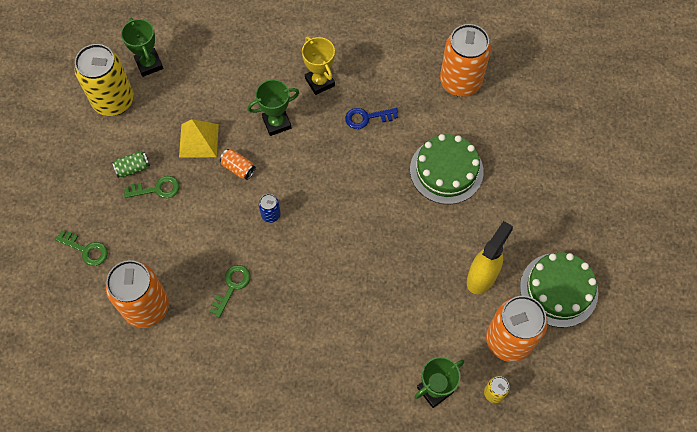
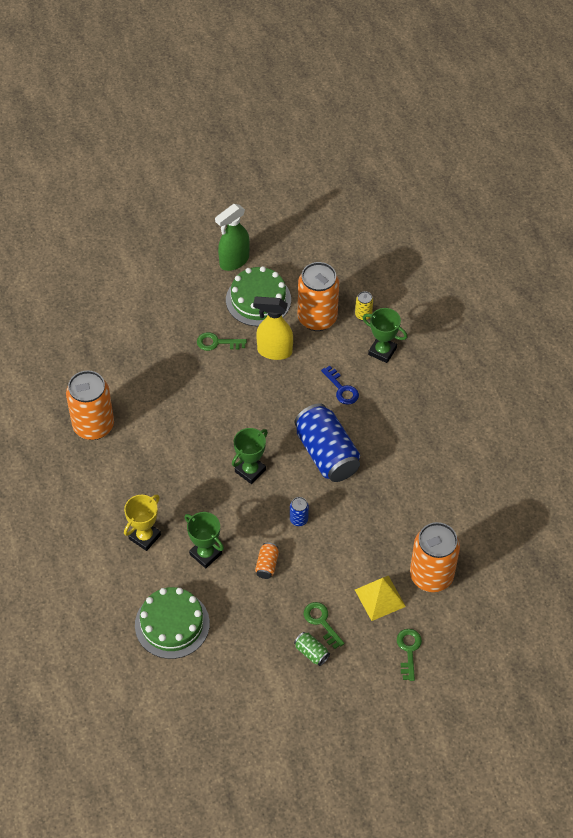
camera: 115 degrees left, 10 degrees down
(113, 101) = (250, 707): yellow can -> none
(149, 64) = (193, 696): green trophy -> green trophy (250, 470)
(199, 140) = (255, 610): yellow pyramid -> yellow pyramid (380, 598)
(232, 287) = (378, 520): green key -> green key (217, 343)
(331, 272) = (326, 454): none -> blue can
(367, 117) = (165, 484): blue key -> blue key (341, 389)
(446, 170) = (190, 406): green cake -> green cake (172, 624)
(623, 286) = (234, 261): none -> green spray bottle

